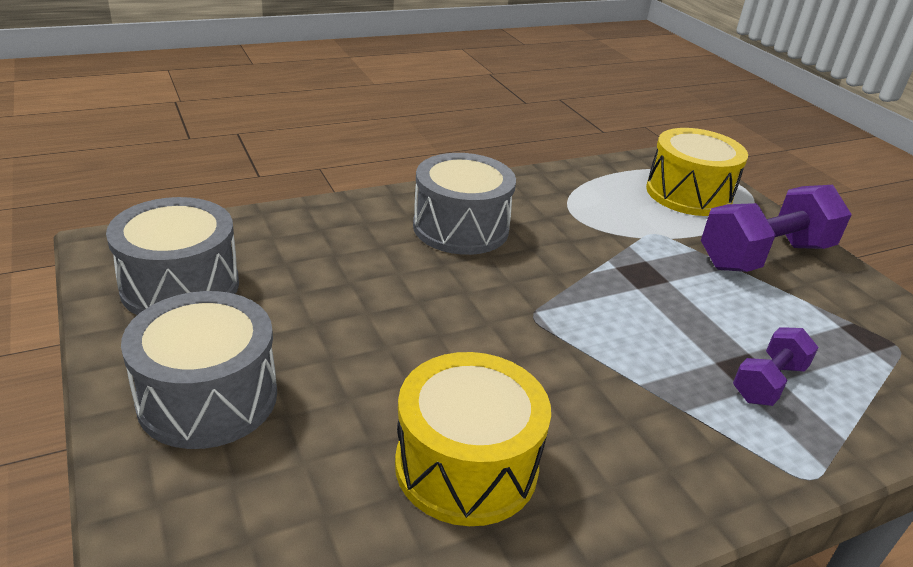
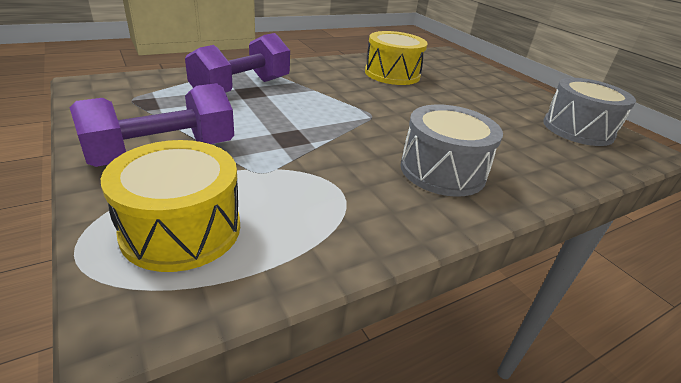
camera: 175 degrees right, 0 degrees up
(208, 397) = (504, 92): grey drum -> none
(768, 382) = (242, 88): purple dumbbell -> purple dumbbell, size x1.84

